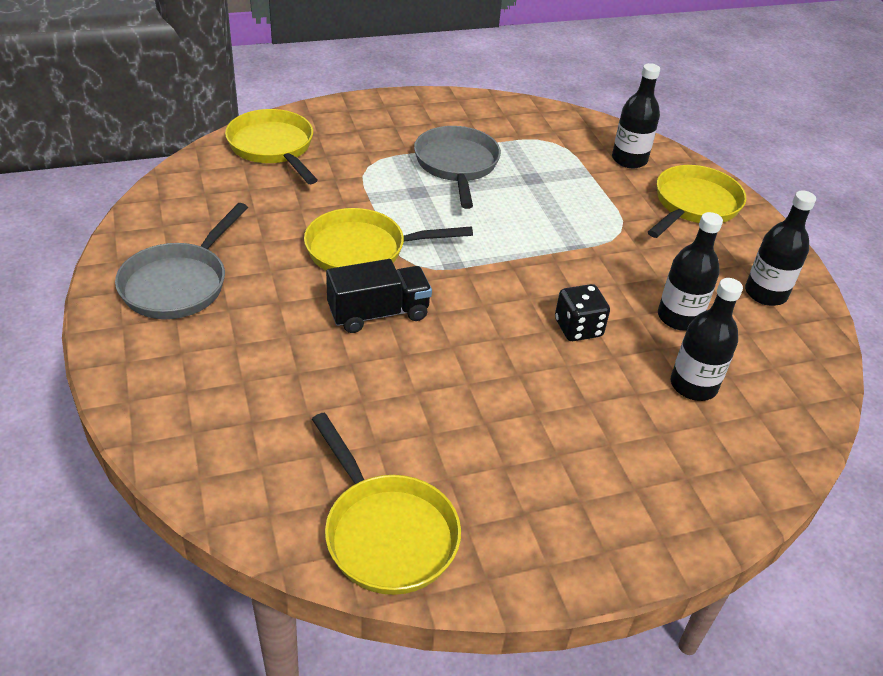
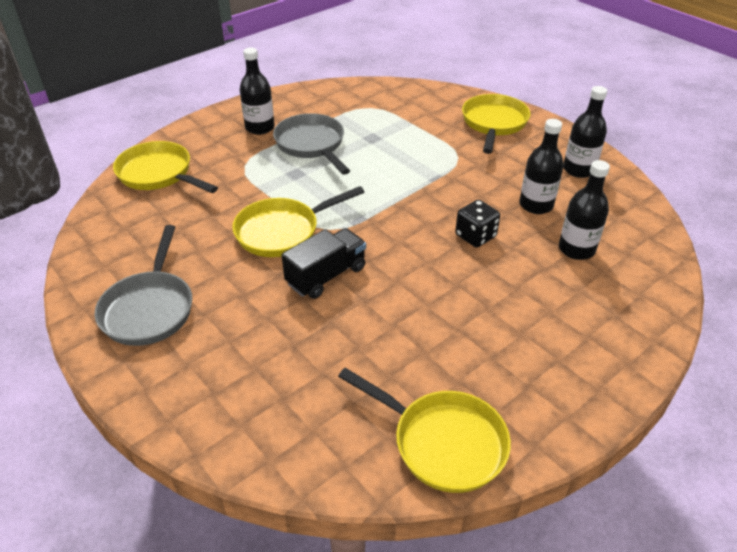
camera: 20 degrees left, 0 degrees up
(629, 160) = (430, 104): black bottle -> black bottle (260, 128)

